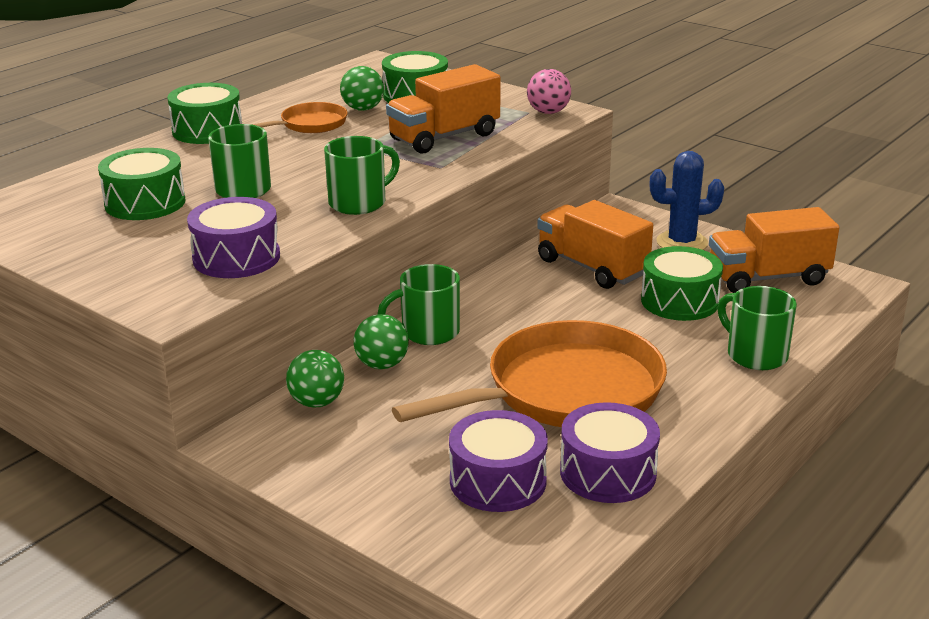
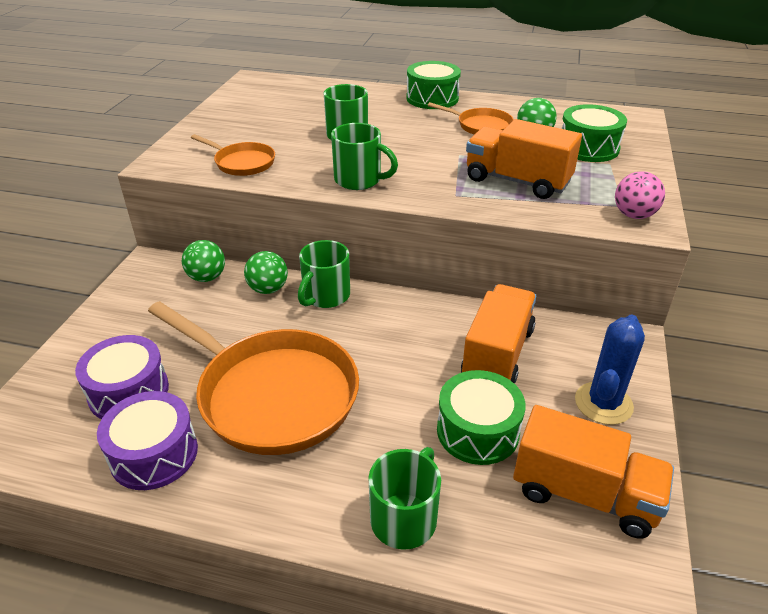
camera: 65 degrees right, 10 degrees up
(145, 203) = (304, 114): green drum -> none
(236, 257) = (242, 163): purple drum -> orange pan
(428, 332) = (325, 296): green mug -> green mug turned 105 degrees counterclockwise
(682, 243) = (603, 403): blue cactus -> blue cactus turned 60 degrees clockwise
(767, 278) = (584, 494): orange truck -> orange truck turned 150 degrees clockwise

